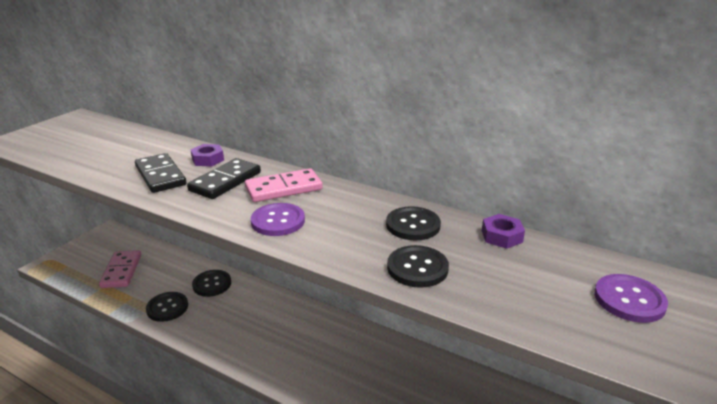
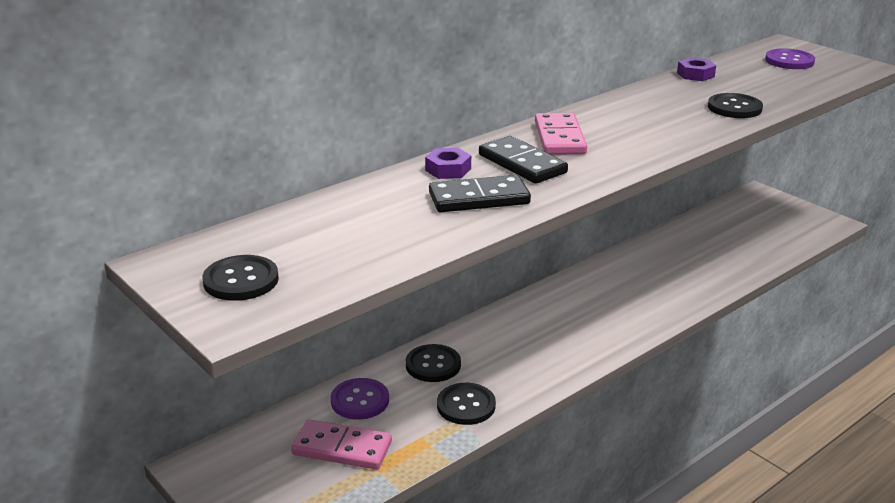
camera: 70 degrees left, 0 degrees up
(278, 221) = (632, 147): purple button -> purple button (360, 400)
(413, 225) = (664, 98): black button -> black button (241, 280)

